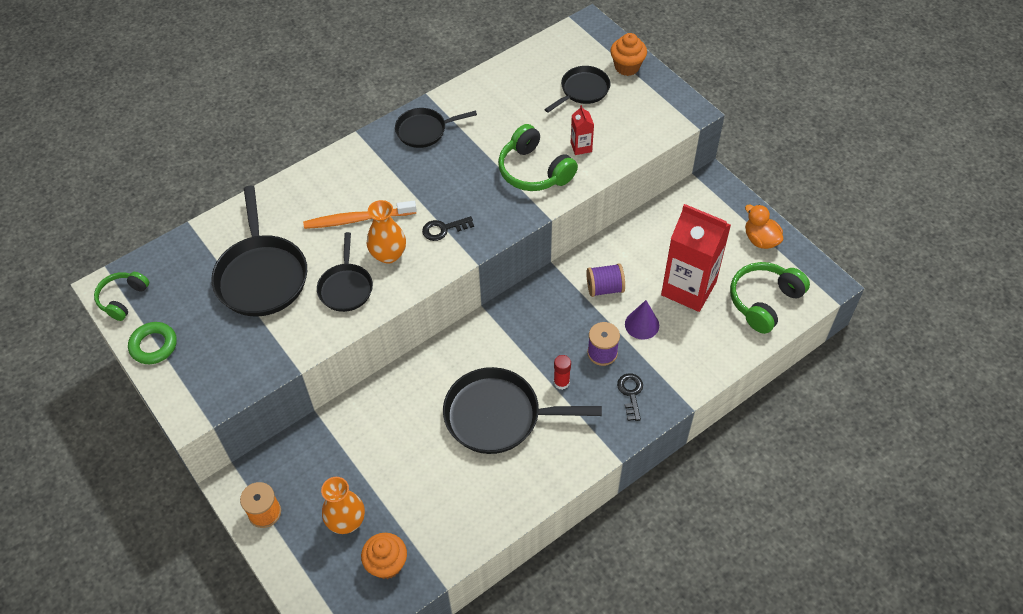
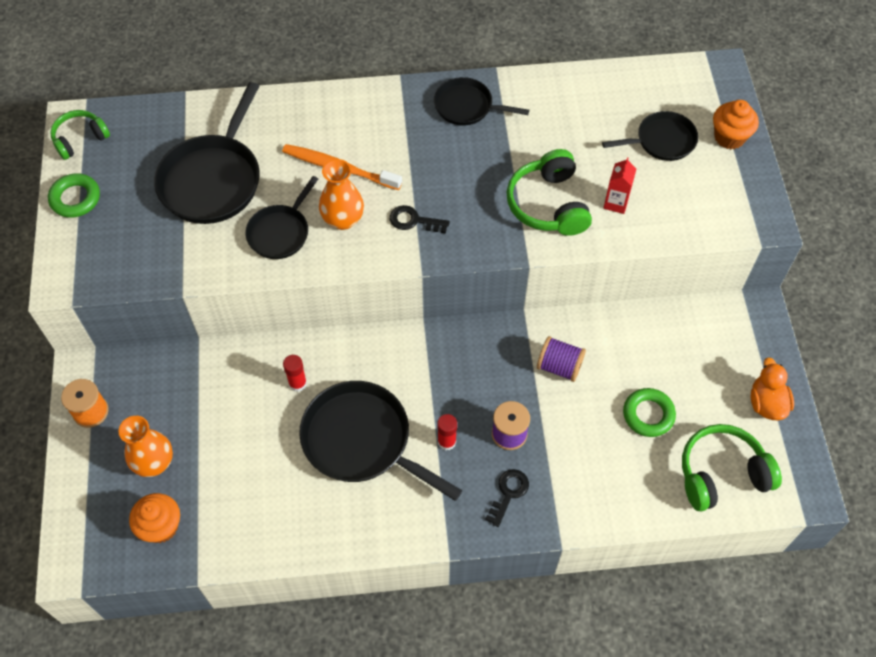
camera: 30 degrees right, 5 degrees up
(419, 402) = (297, 383): none -> red glue stick
(642, 324) = (571, 426): purple cone -> none
(688, 288) = (648, 414): red carton -> green ring

